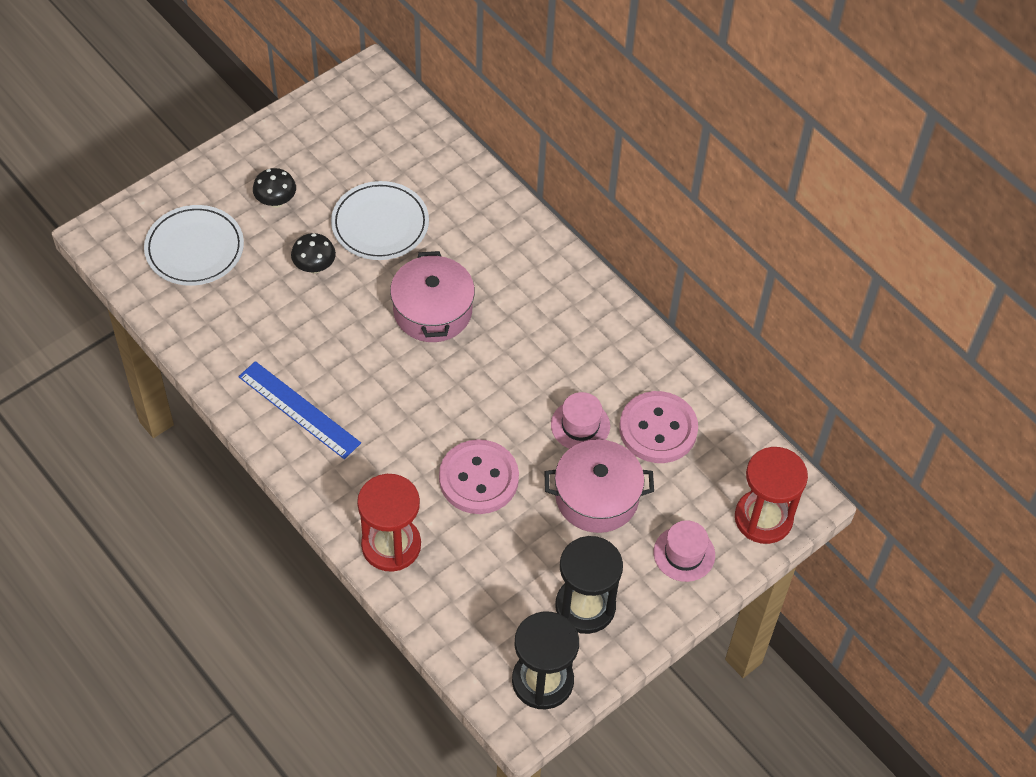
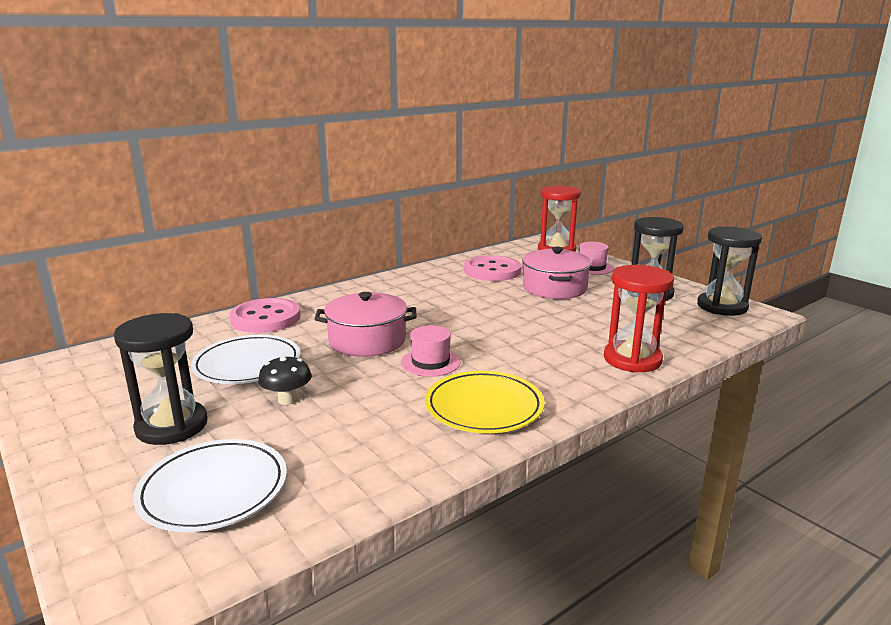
camera: 85 degrees left, 35 degrees down
(276, 201) = (172, 426): black mushroom -> black hourglass
(299, 409) = (484, 407): blue ruler -> yellow plate
(478, 478) = (549, 324): pink button -> pink button (265, 318)
(580, 425) = (491, 291): pink hat -> pink hat (430, 362)

